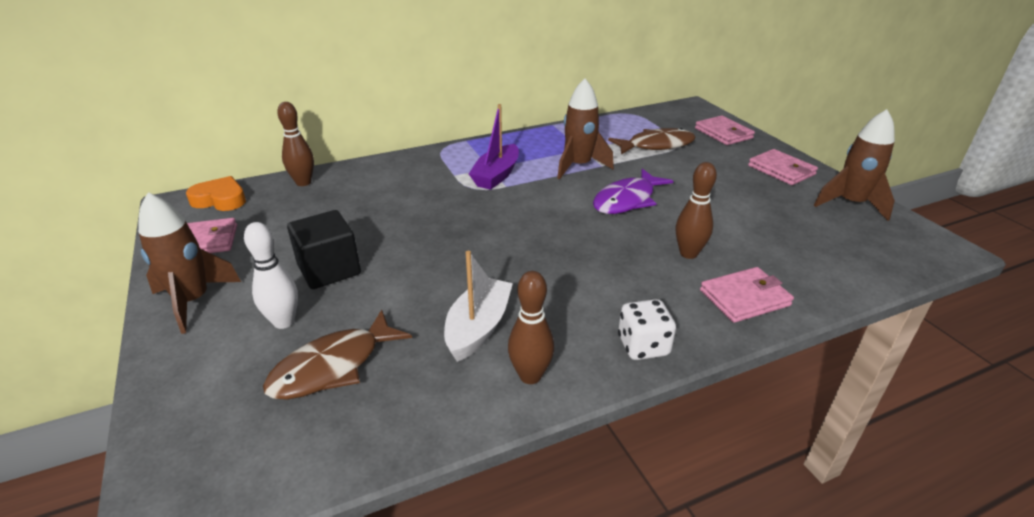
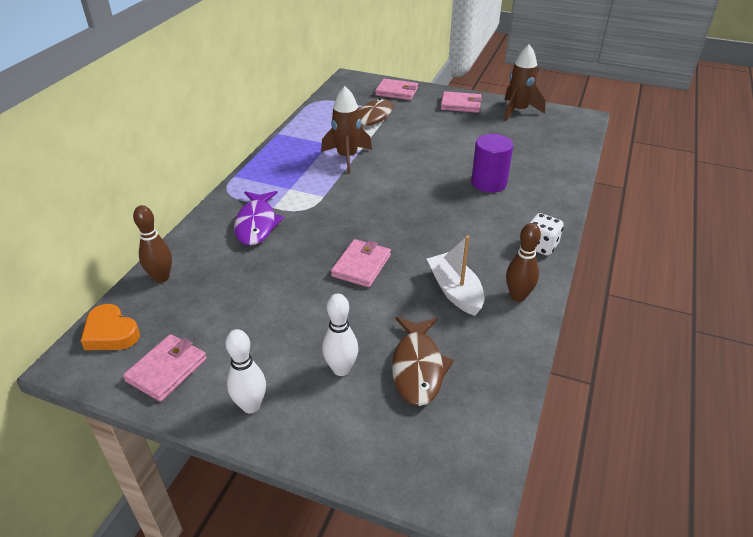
camera: 45 degrees left, 5 degrees up
(193, 301) = (251, 406): brown rocket -> white bowling pin
(220, 199) = (111, 333): orange heart -> orange heart turned 105 degrees counterclockwise
(329, 269) = (307, 321): black cube -> none
(496, 175) = (304, 192): purple boat -> none
(627, 200) = (411, 167): purple fish -> purple fish (257, 224)
(688, 253) = (489, 183): brown bowling pin -> purple cylinder
(744, 298) = (545, 192): pink wallet -> pink wallet (361, 265)

